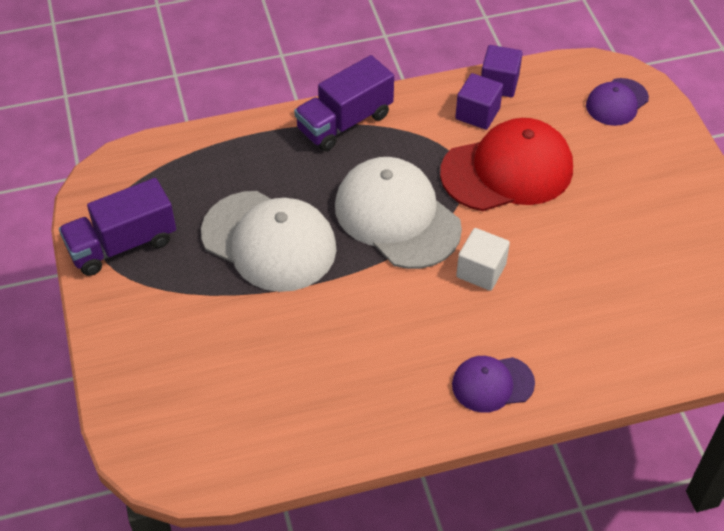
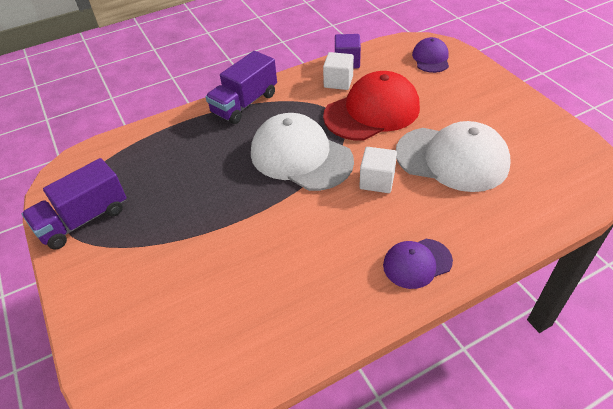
camera: 10 degrees left, 5 degrees down
(269, 241) = (205, 193): white cap -> white cap (452, 159)
(477, 114) = (338, 82): purple cube -> white cube
(616, 102) = (431, 58): purple cap -> purple cap turned 150 degrees clockwise

